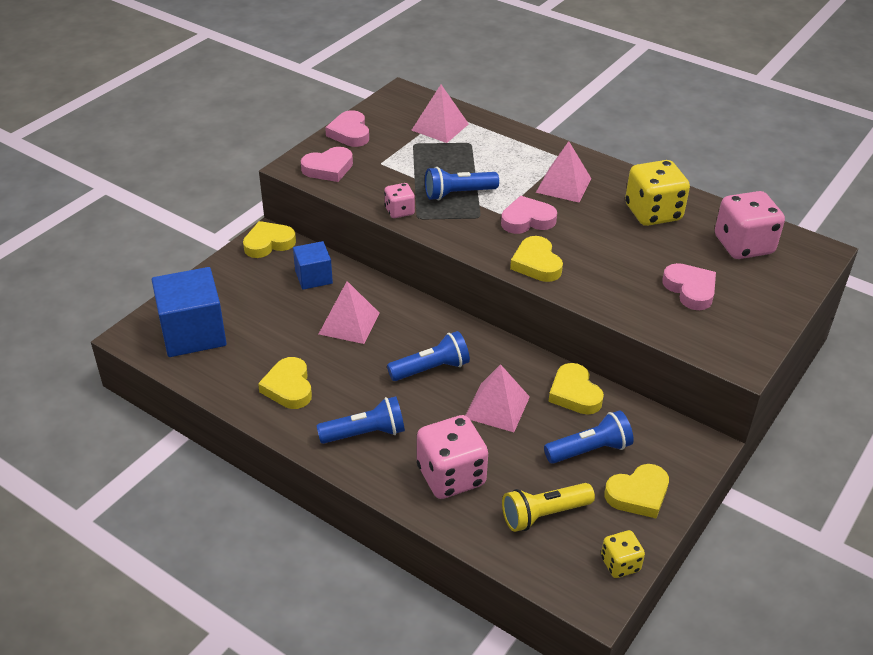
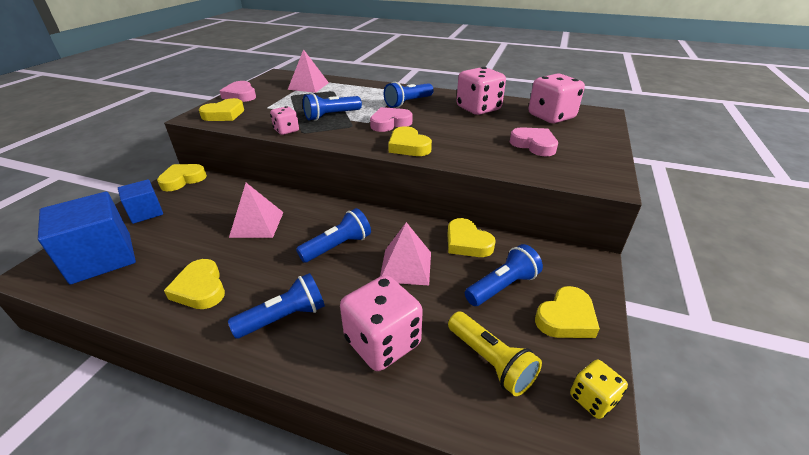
camera: 15 degrees left, 5 degrees down
(313, 277) = (222, 196): blue cube -> blue cube (146, 212)
(328, 168) = (224, 114): pink heart -> yellow heart
(544, 514) = (490, 361): yellow flashlight -> yellow flashlight turned 90 degrees counterclockwise
(563, 185) = (408, 103): pink pyramid -> blue flashlight
(653, 213) = (478, 109): yellow dice -> pink dice

